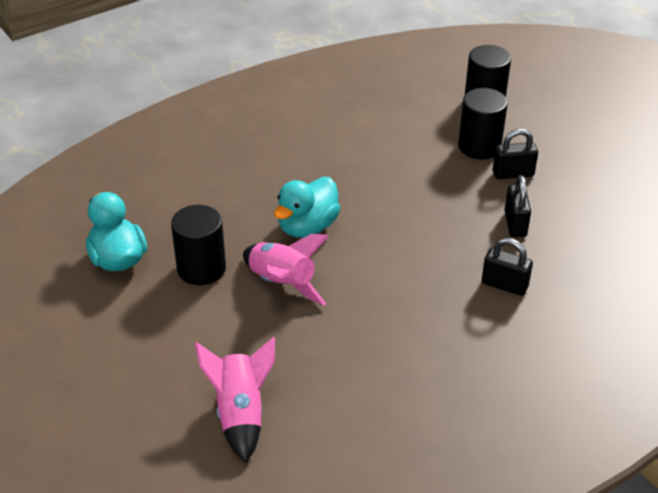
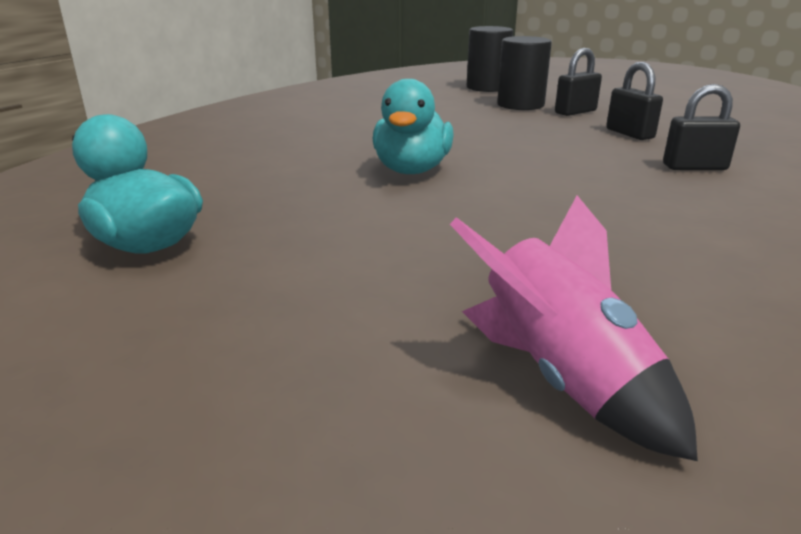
camera: 25 degrees left, 15 degrees down
(201, 269) = (300, 227): black cylinder -> none
(282, 283) = (437, 216): pink rocket -> none

